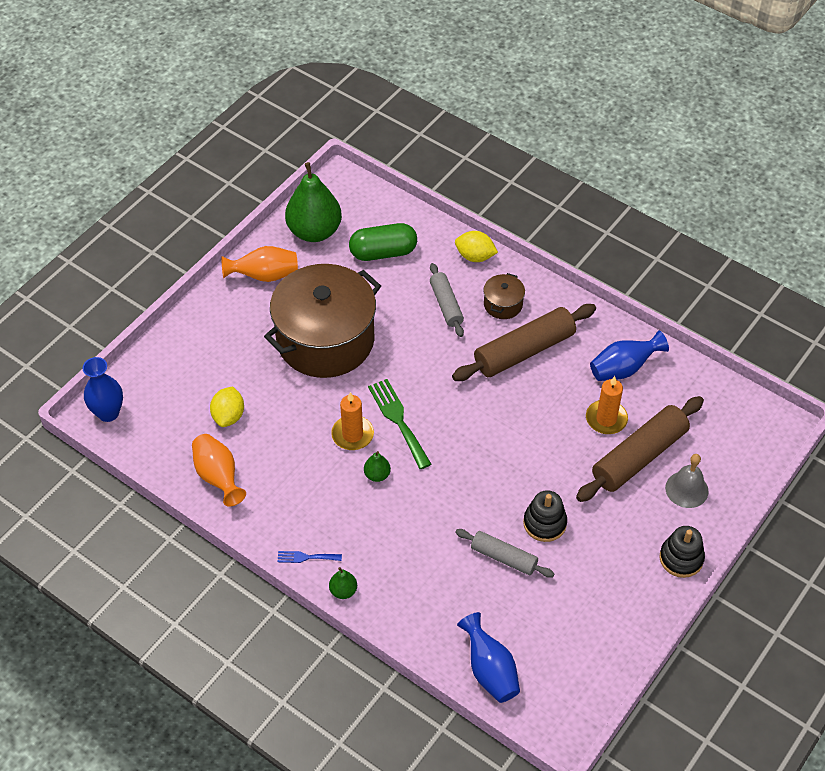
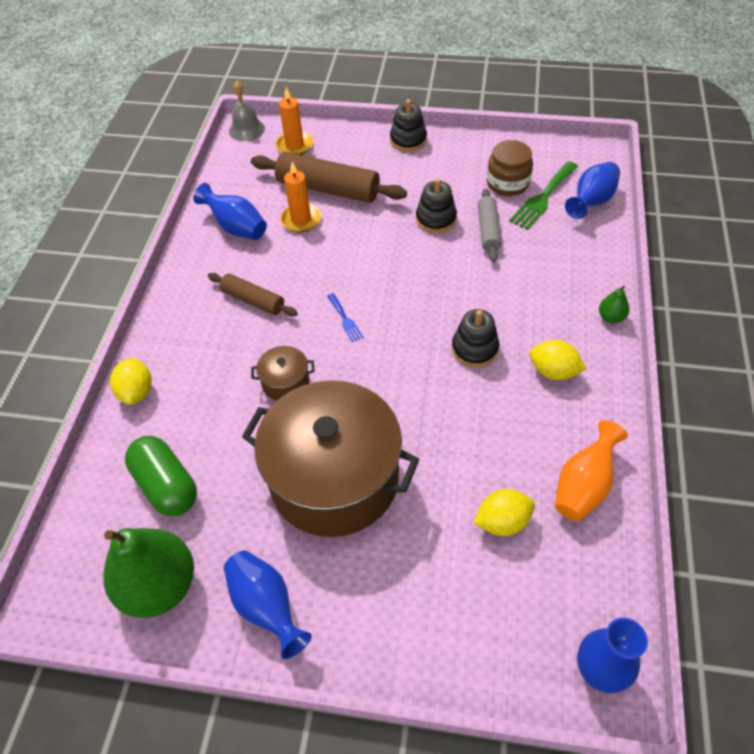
camera: 115 degrees left, 0 degrees up
(264, 275) = (266, 606): orange vase -> blue vase
(306, 557) = (604, 360): blue fork -> blue fork (345, 319)
(320, 515) = (553, 371): none -> yellow lemon
(352, 434) = (443, 390): orange candle -> orange candle (294, 146)
(377, 475) = (474, 349): green pear -> black stacking toy
(398, 420) = (399, 361): green fork -> green fork (543, 198)
(446, 304) = (222, 387): grey rolling pin -> none
(503, 304) = (198, 340): brown pot -> brown pot (285, 382)
(524, 351) = (253, 300): brown rolling pin -> brown rolling pin, size x0.58
(560, 611) = (507, 183): none -> brown jar
(686, 489) = (342, 155): grey bell -> grey bell (246, 129)

